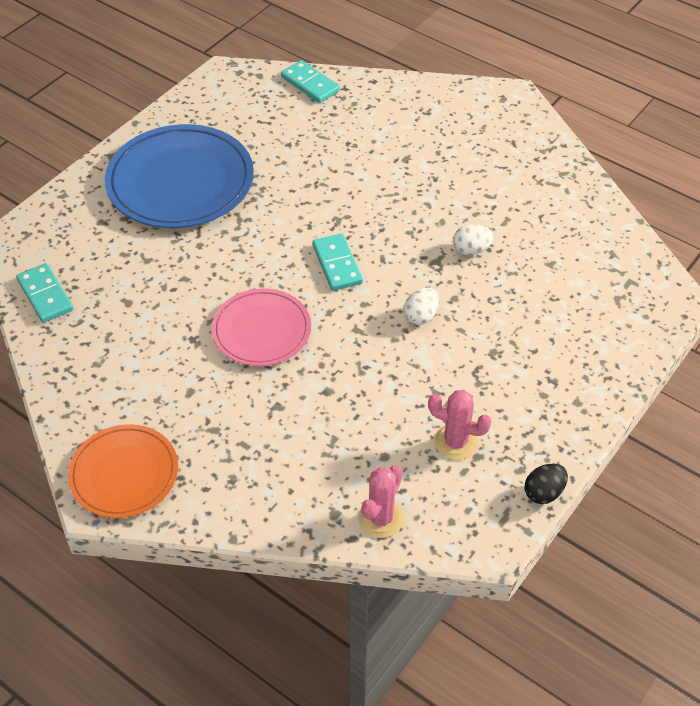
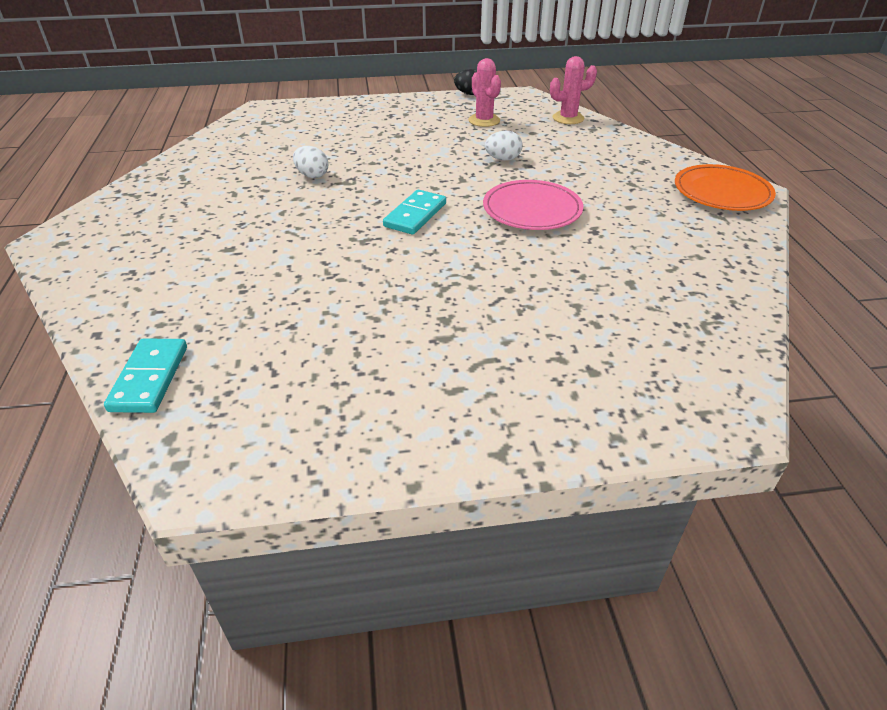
camera: 135 degrees left, 10 degrees down
(45, 295) = (718, 332): turquoise domino -> none
(180, 182) = (455, 359): blue plate -> none
(420, 316) = (409, 165): white egg -> white egg (503, 159)

